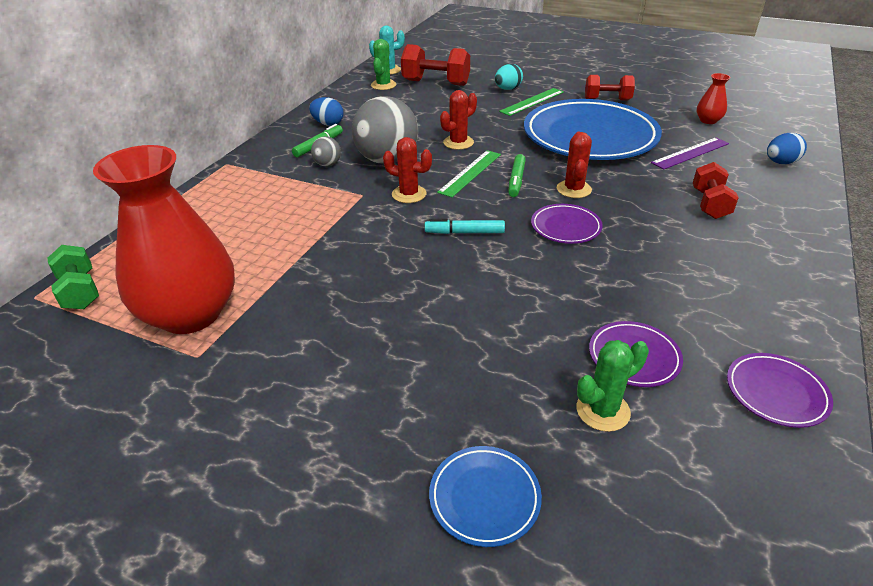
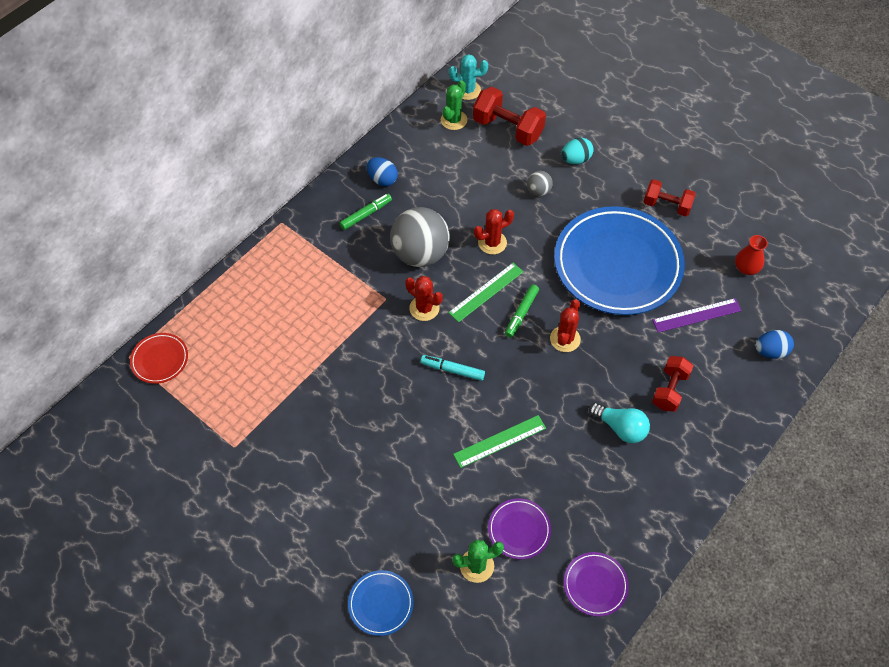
camera: 15 degrees right, 20 degrees up
(80, 291) = (160, 360): green dumbbell -> red plate
(191, 314) = (233, 405): red vase -> none
(327, 164) = (367, 246): grey ball -> grey ball (538, 191)
(532, 101) = (590, 190): green ruler -> green ruler (499, 441)
(565, 227) = (535, 385): purple plate -> none
(683, 241) = (620, 428): none -> turquoise light bulb

